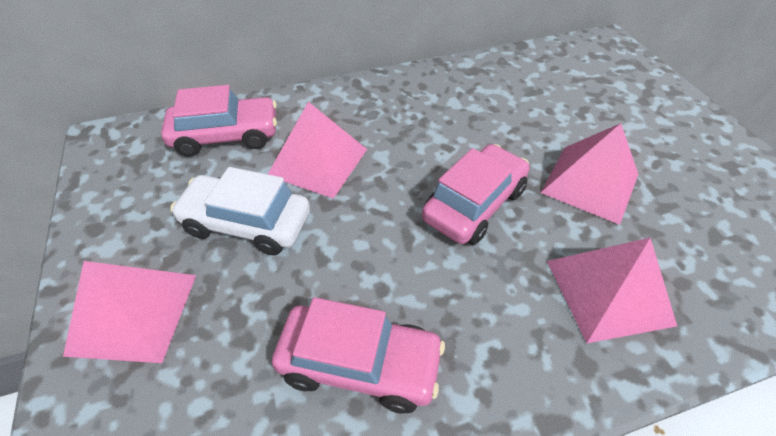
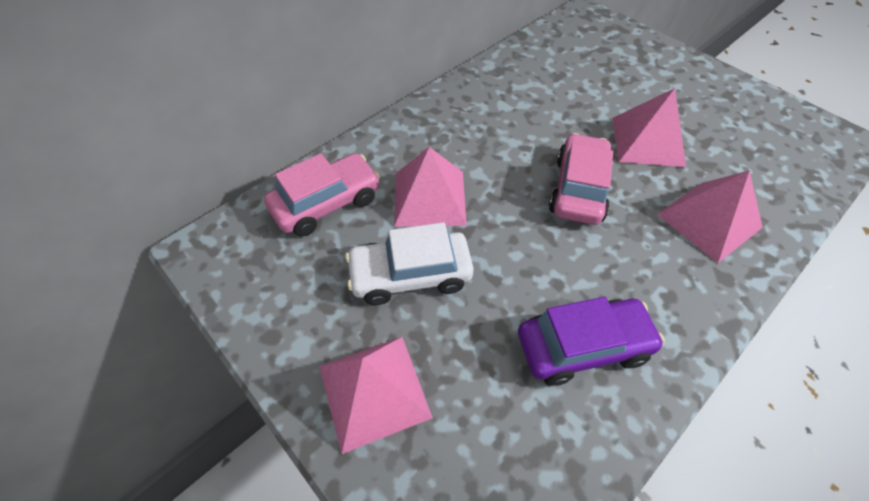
camera: 25 degrees left, 5 degrees up
(359, 363) = (582, 346): pink car -> purple car

